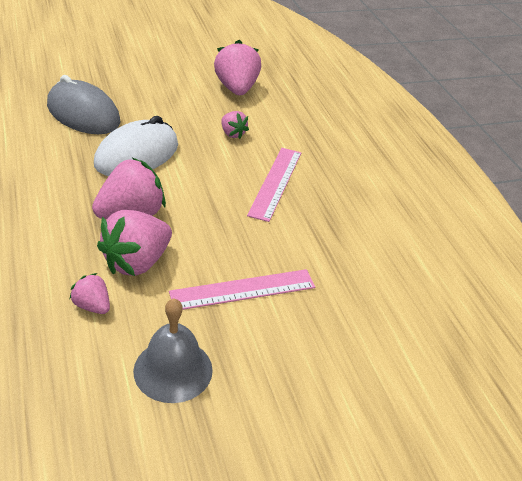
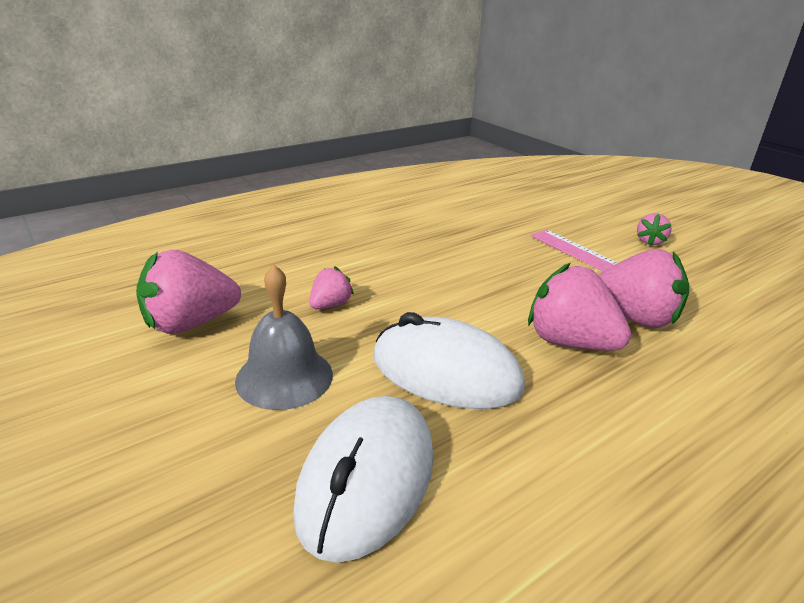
camera: 105 degrees left, 10 degrees down
(83, 114) = (367, 479): grey mouse -> white mouse
(92, 306) = (721, 328): pink strawberry -> pink strawberry (650, 241)
(173, 370) = (712, 273): grey bell -> grey bell (284, 377)
(275, 183) = (415, 264): pink ruler -> none

